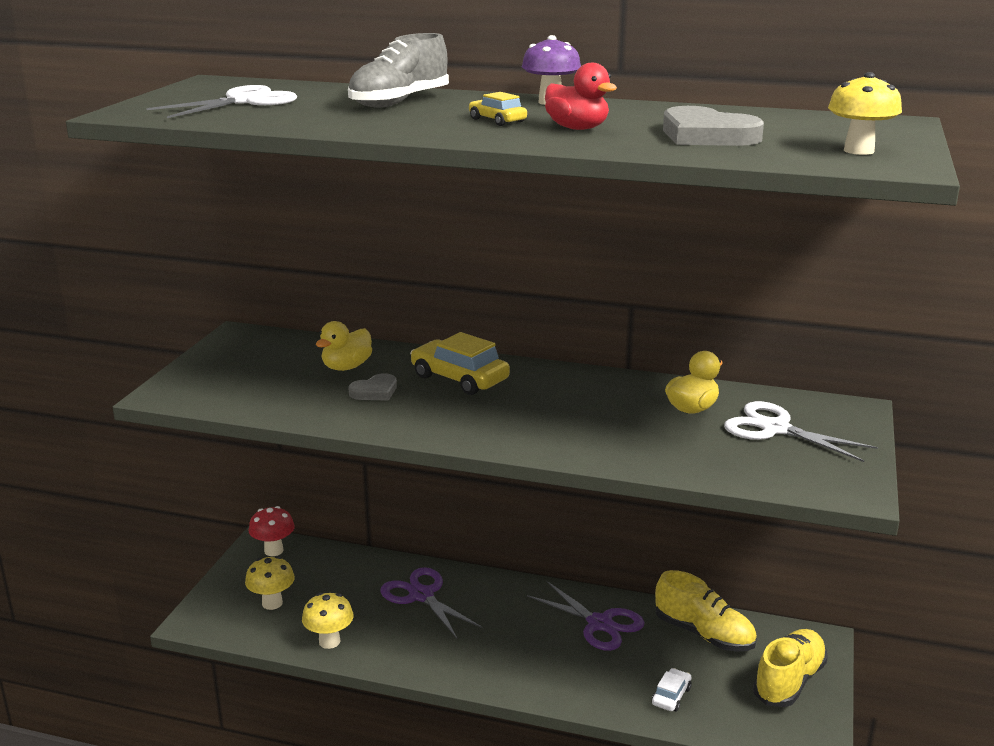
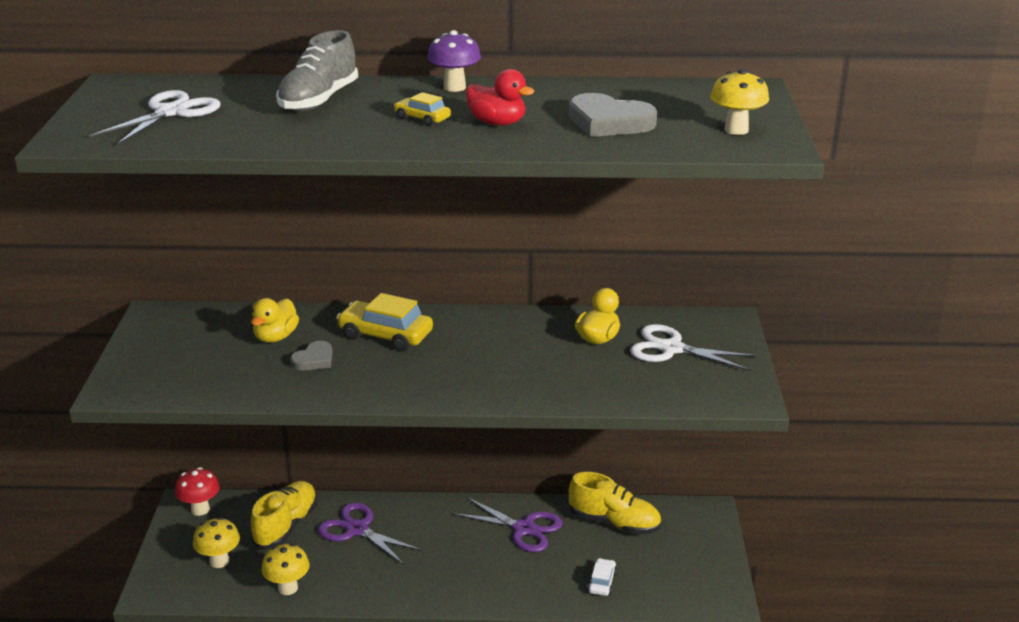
camera: 15 degrees left, 5 degrees up
(789, 681) = (693, 552): yellow shoe -> yellow shoe (286, 526)

